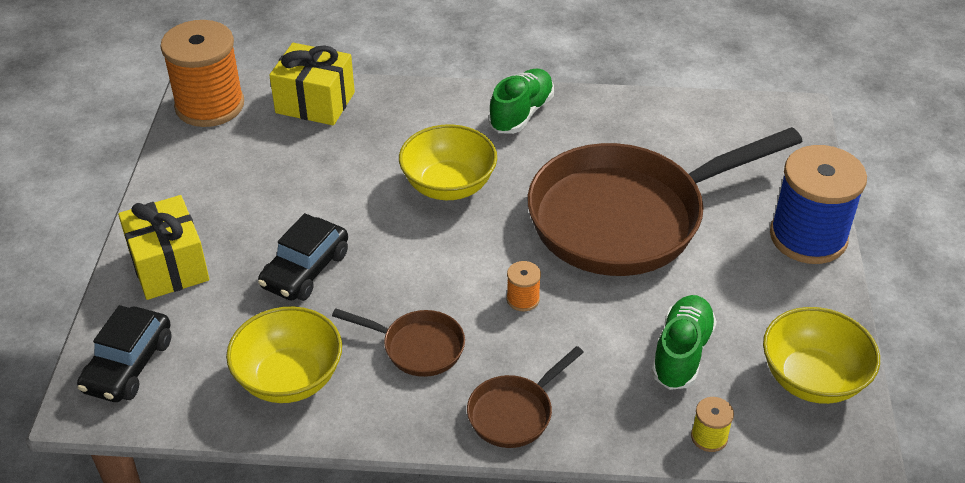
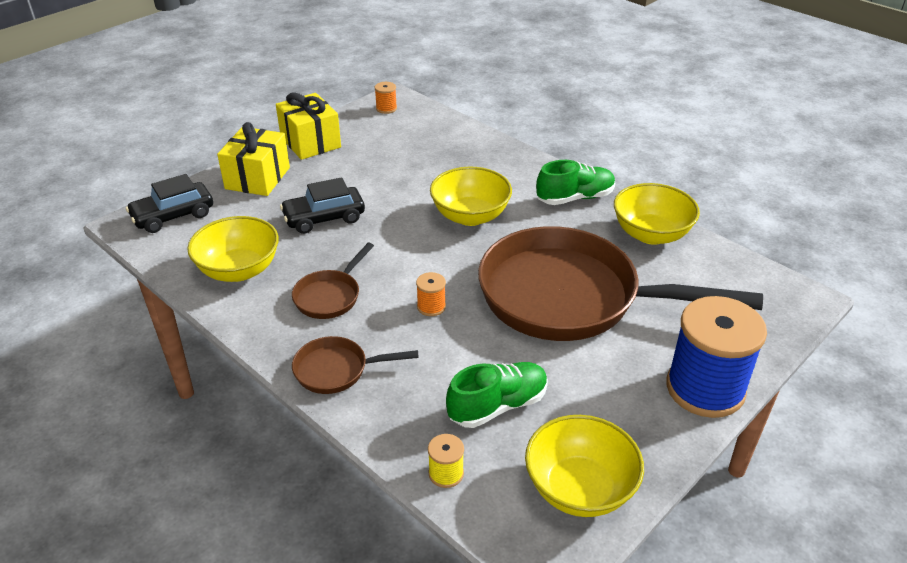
camera: 40 degrees right, 5 degrees down
(210, 105) = (386, 108): orange spool -> orange spool, size x0.41
(315, 103) = (448, 133): yellow gift -> yellow gift (310, 142)
(417, 347) = (330, 296): brown pan -> brown pan turned 60 degrees clockwise
(624, 116) = (651, 234): none -> yellow bowl

